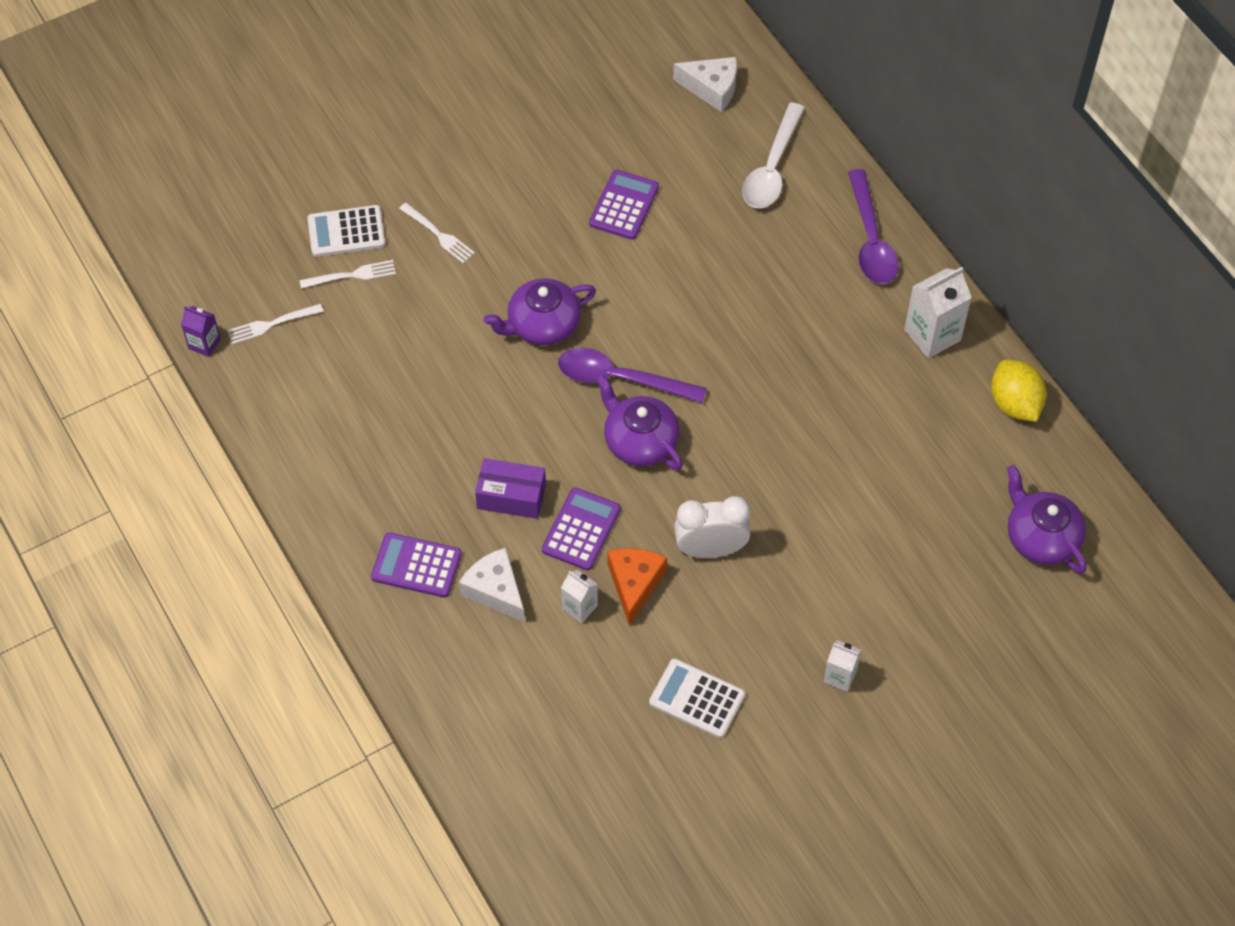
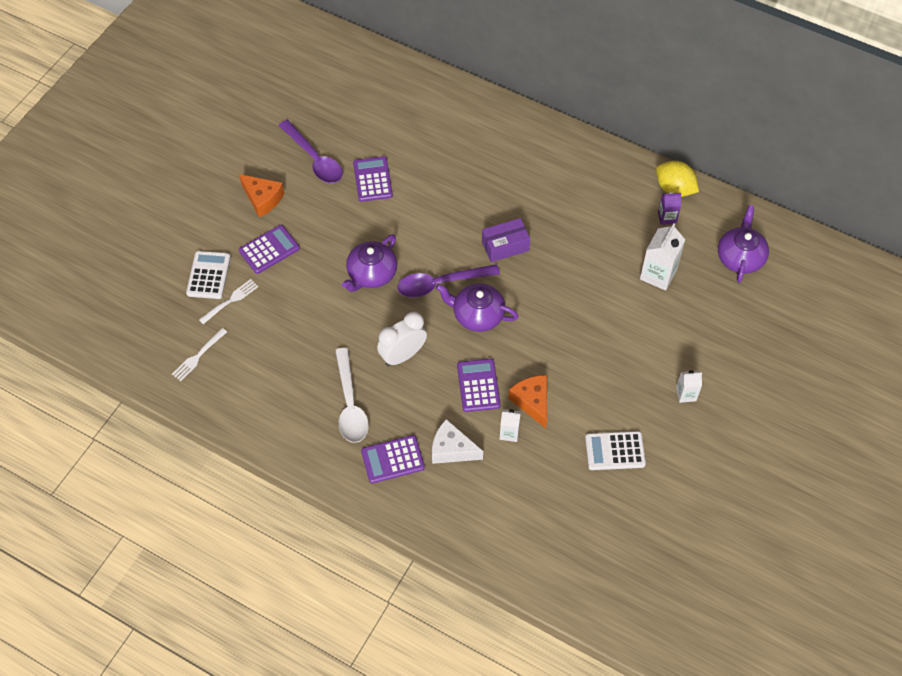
camera: 30 degrees left, 0 degrees up
(204, 344) = (162, 389): purple carton -> purple carton (667, 217)
(346, 232) = (209, 275): white calculator -> white calculator turned 135 degrees clockwise
(438, 234) = (269, 250): white fork -> purple calculator
(472, 167) = (262, 199): none -> orange cheese
(511, 496) = (422, 387): purple box -> purple box (505, 246)
(710, 549) = (562, 358): white clock -> white clock (403, 355)
(712, 88) = (379, 87): white cheese -> none
(772, 168) = (446, 117): white spoon -> white spoon (350, 404)
(871, 239) = (531, 133): purple spoon -> purple spoon (314, 159)
(932, 335) = (603, 171): white carton -> white carton (658, 274)
(1041, 537) = (740, 257): purple teapot -> purple teapot turned 75 degrees clockwise

